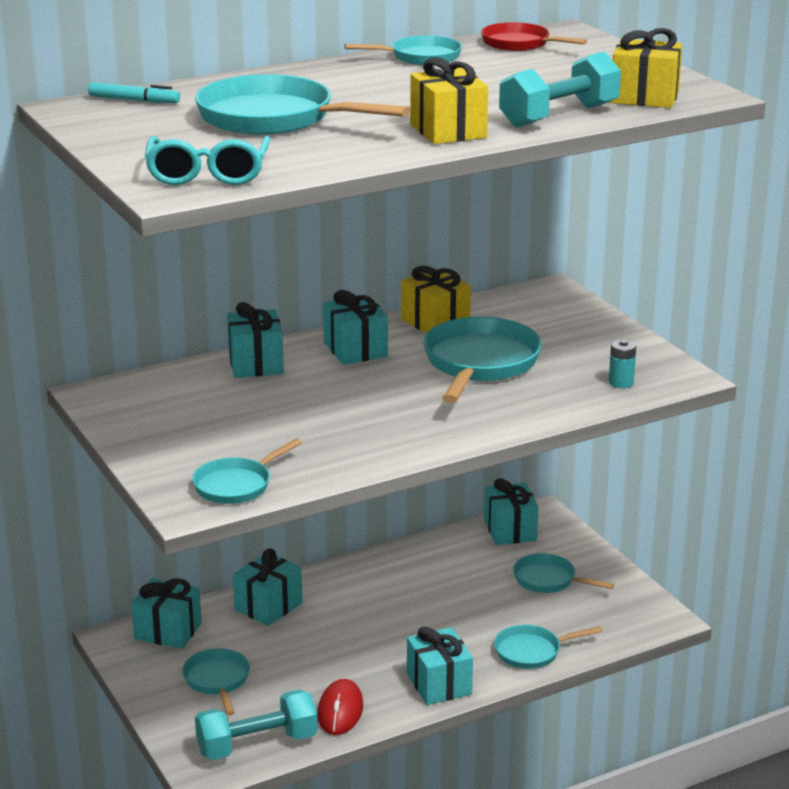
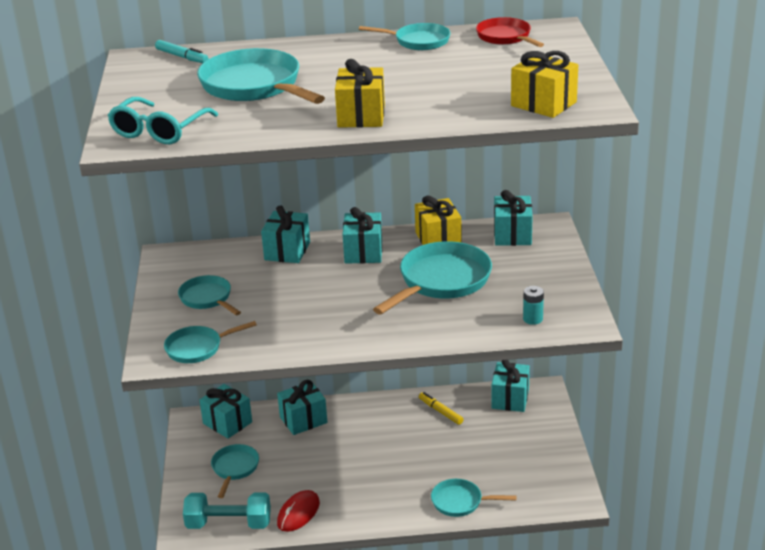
camera: 25 degrees right, 5 degrees up
(436, 561) = (440, 411): none -> yellow marker
(439, 684) = (378, 510): turquoise gift -> turquoise gift (512, 235)
(548, 580) = (511, 446): turquoise pan -> turquoise pan (207, 298)
(559, 116) = (458, 113): turquoise dumbbell -> none

